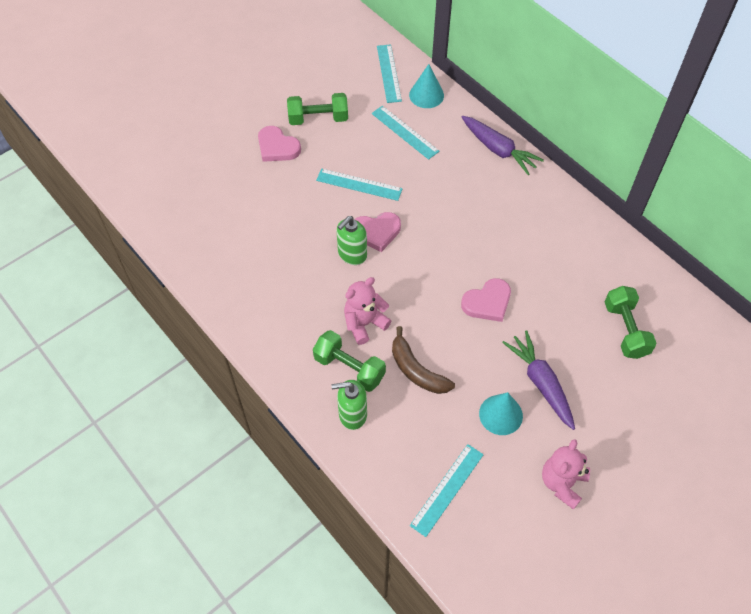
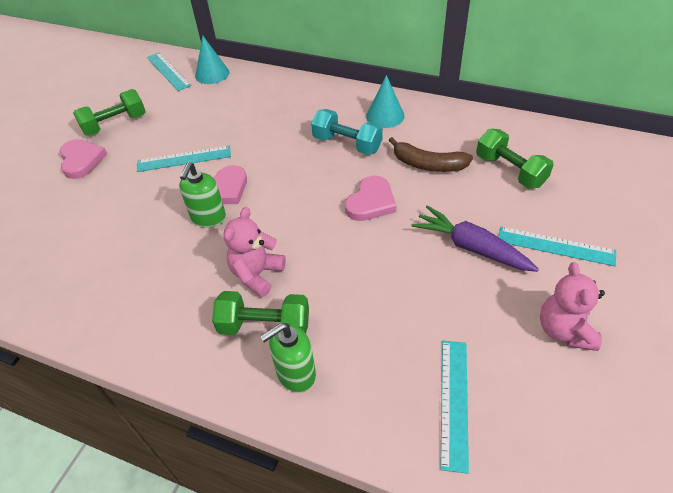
camera: 25 degrees left, 10 degrees down
(277, 147) = (81, 160): pink heart -> pink heart turned 120 degrees counterclockwise
(405, 132) = (207, 105): turquoise ruler -> turquoise ruler (555, 246)
(416, 370) = (340, 293): brown banana -> brown banana (428, 164)
(498, 150) = (301, 88): purple carrot -> none
(500, 414) = (454, 294): turquoise cone -> turquoise cone (385, 116)
(502, 234) = (347, 144): none -> turquoise dumbbell

